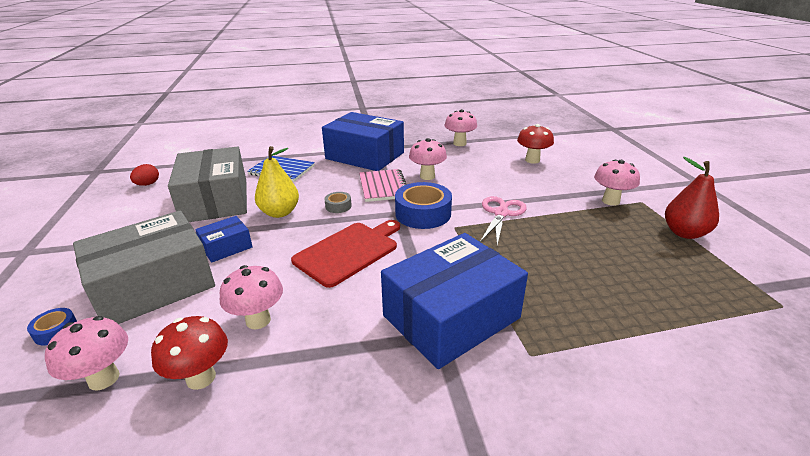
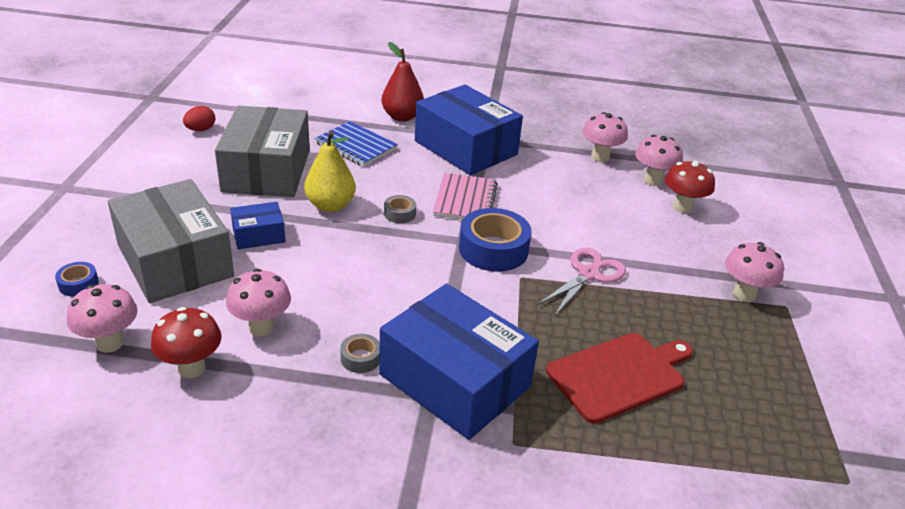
camera: 15 degrees right, 5 degrees up
(154, 285) = (175, 260): grey box -> grey box turned 75 degrees clockwise
(348, 251) = (384, 275): red cutting board -> red cutting board (619, 375)
(361, 322) = (360, 358): none -> grey tape
(427, 176) = (528, 198): pink mushroom -> pink mushroom (653, 180)
(451, 316) = (455, 380): blue box -> blue box turned 60 degrees clockwise
(684, 233) = (807, 363): red pear -> red pear (402, 117)

